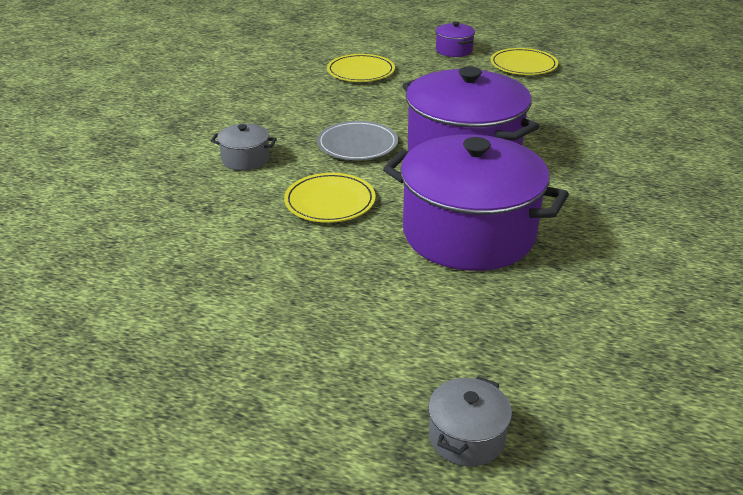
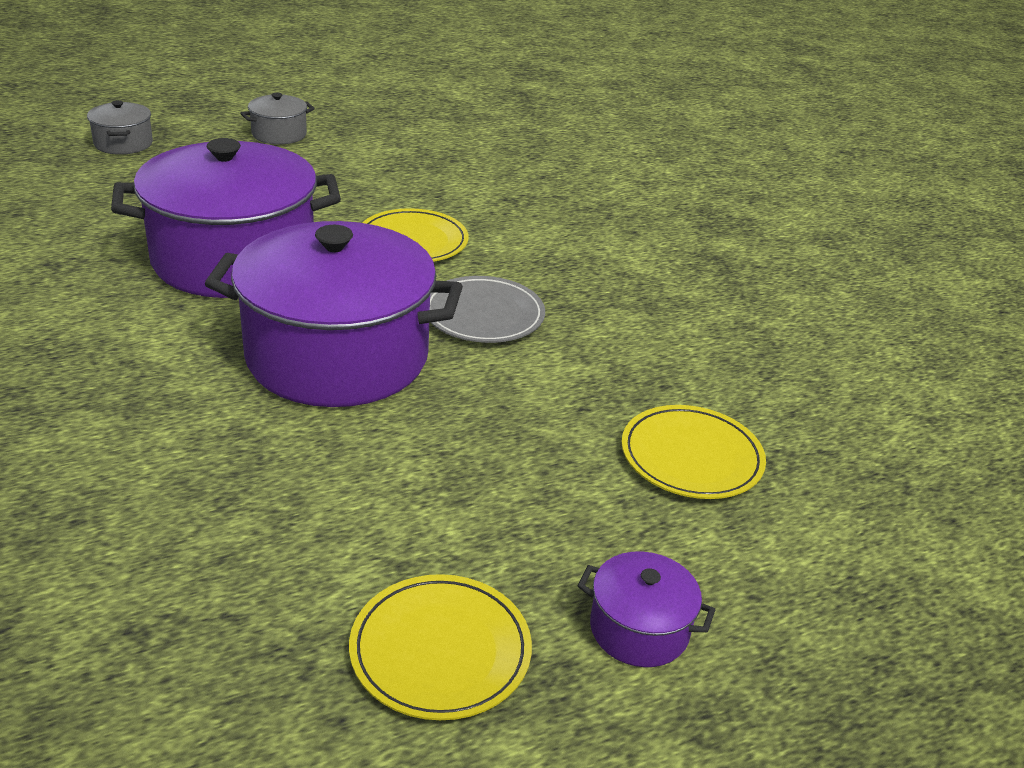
camera: 135 degrees right, 0 degrees up
(245, 159) = (568, 251): grey pot -> grey pot (279, 134)

